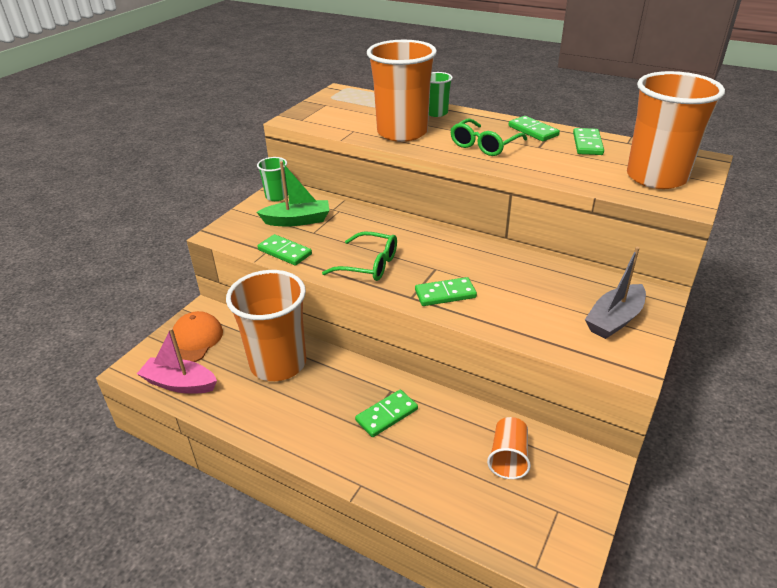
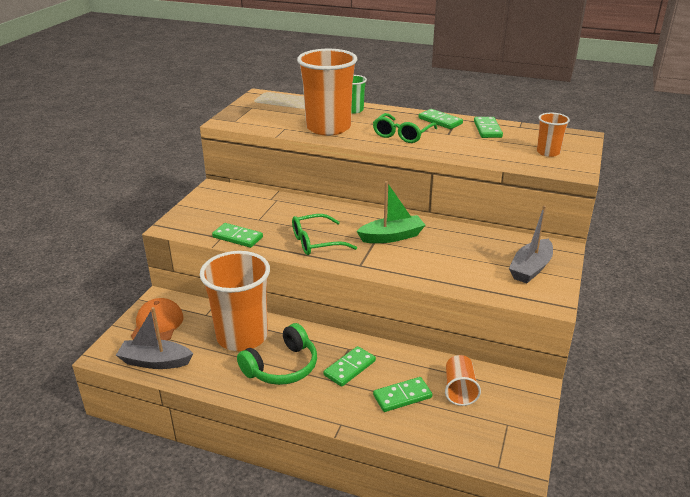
camera: 10 degrees left, 5 degrees down
(180, 383) = (155, 361): pink boat -> grey boat
(276, 196) = (215, 191): green cup -> none
(297, 220) = (241, 210): green boat -> green boat (392, 237)
(312, 405) = (282, 367): none -> green headphones
(369, 265) = (316, 242): green glasses -> green glasses turned 150 degrees clockwise
(445, 294) = (388, 260): green domino -> green domino (402, 396)
(656, 177) = (548, 152): orange cup -> orange cup, size x0.48

